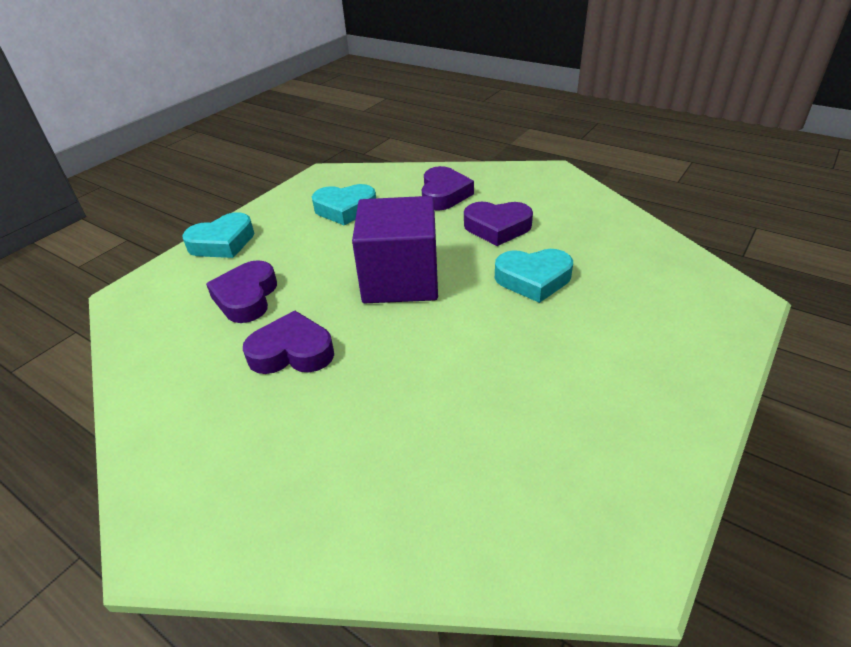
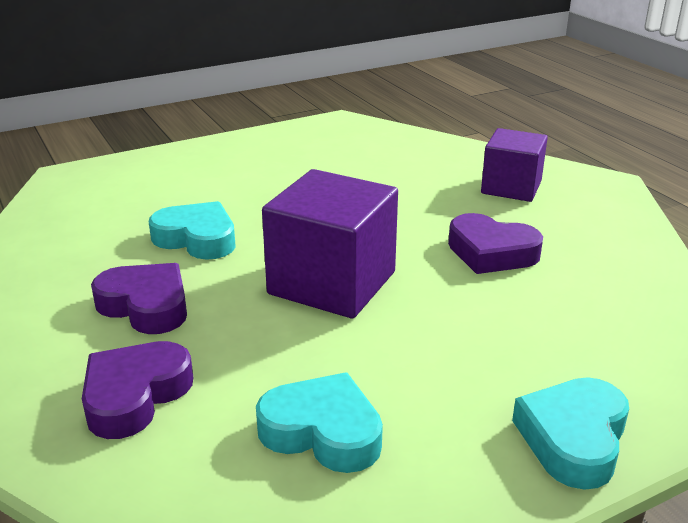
camera: 155 degrees left, 10 degrees down
(223, 243) = (573, 438): turquoise heart -> turquoise heart turned 60 degrees counterclockwise
(246, 297) = (536, 324): purple heart -> none
(292, 470) = (511, 187): none -> purple cube

